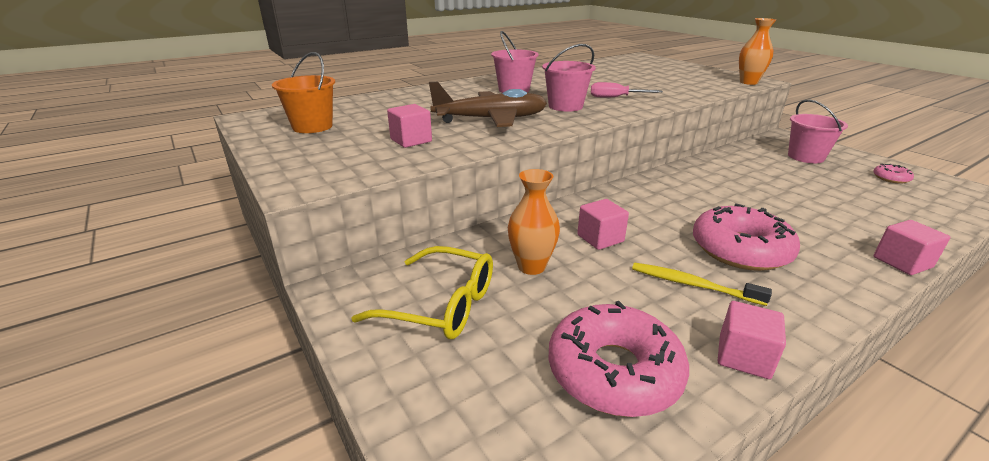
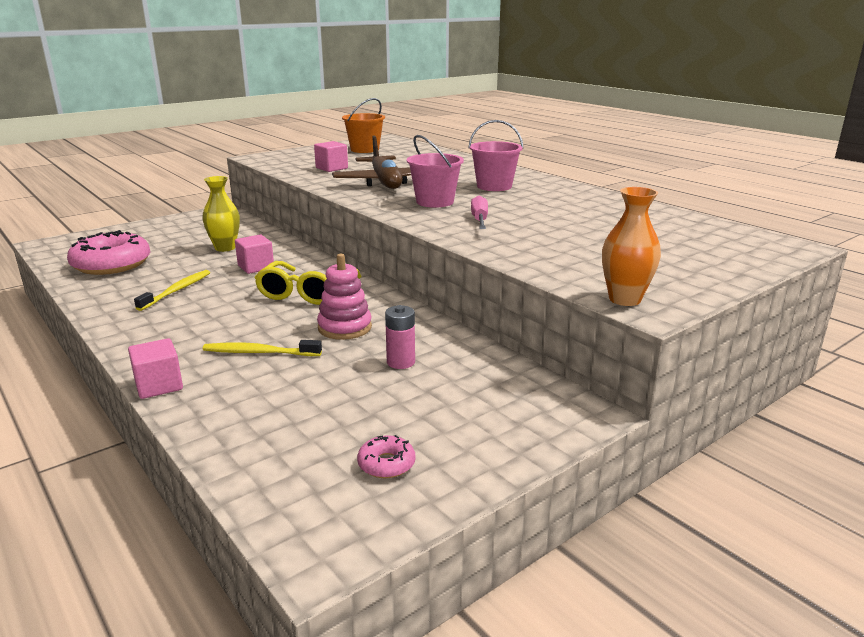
camera: 85 degrees right, 5 degrees down
(440, 305) = (195, 230): yellow glasses -> yellow glasses (306, 292)
(531, 266) = (225, 248): orange vase -> yellow vase
(728, 190) = (345, 328): none -> pink stacking toy
(740, 249) = (217, 314): pink donut -> none
(743, 357) = (96, 295): pink cube -> none
(769, 173) = (400, 362): none -> pink battery
(801, 222) = (259, 352): none -> yellow toothbrush
(805, 157) = (474, 407): pink bucket -> none

